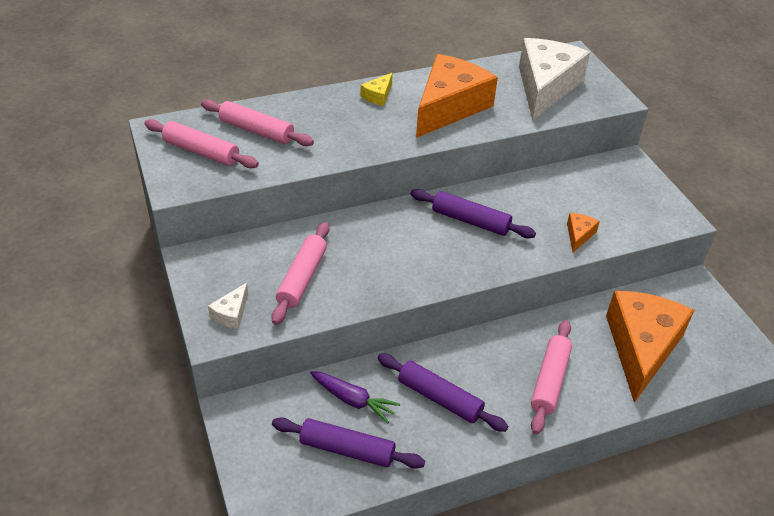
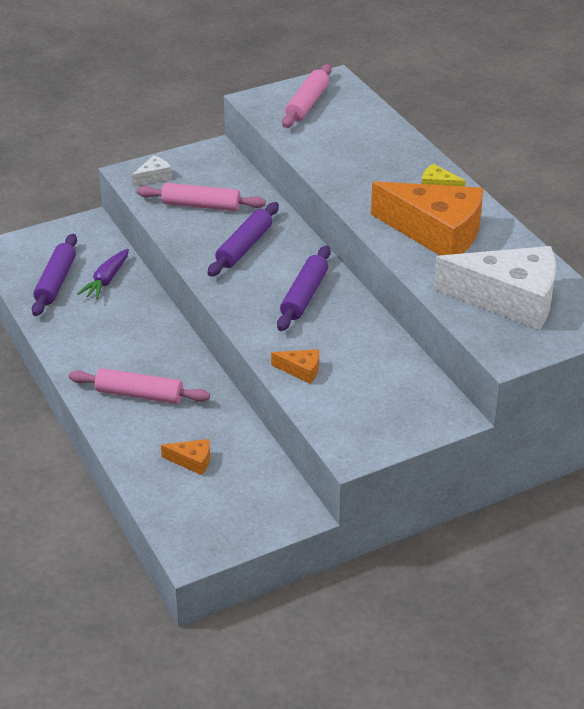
camera: 85 degrees right, 5 degrees down
(231, 313) = (154, 177): white cheese -> white cheese turned 120 degrees clockwise
(256, 131) = (349, 126): pink rolling pin -> none
(439, 398) = (112, 327): purple rolling pin -> purple rolling pin (244, 247)
(641, 347) = (192, 461): orange cheese -> orange cheese, size x0.41

